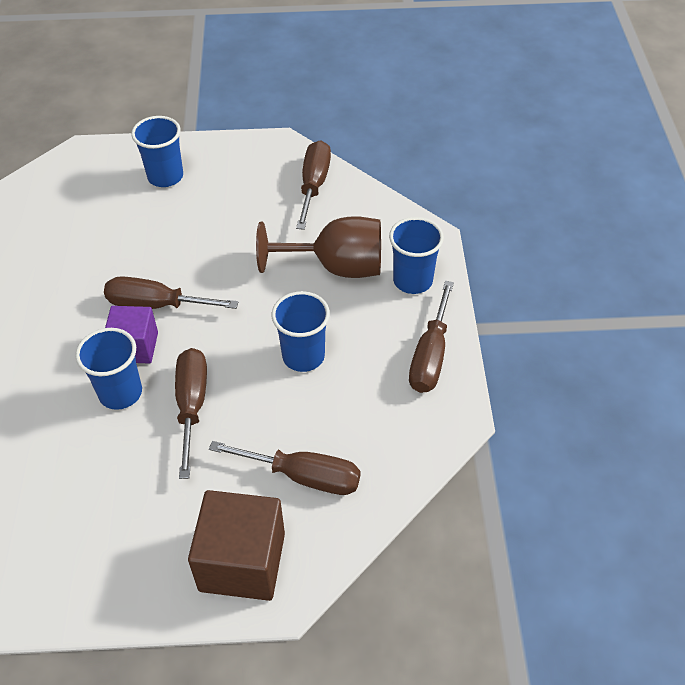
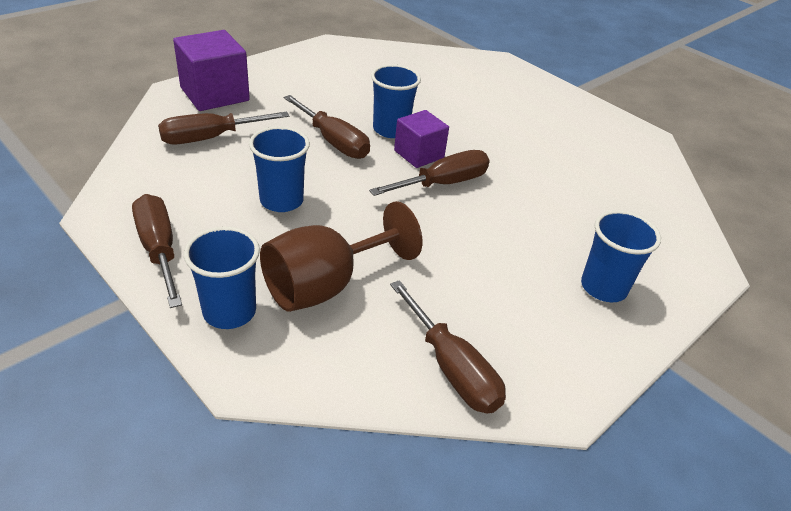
camera: 135 degrees right, 10 degrees down
(242, 561) = (215, 94): brown cube -> purple cube

